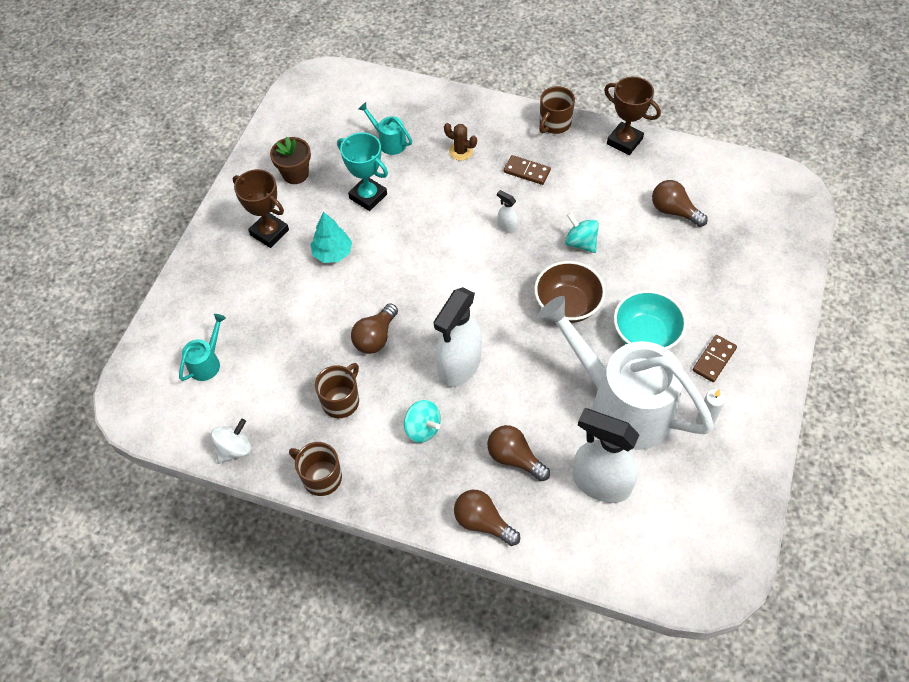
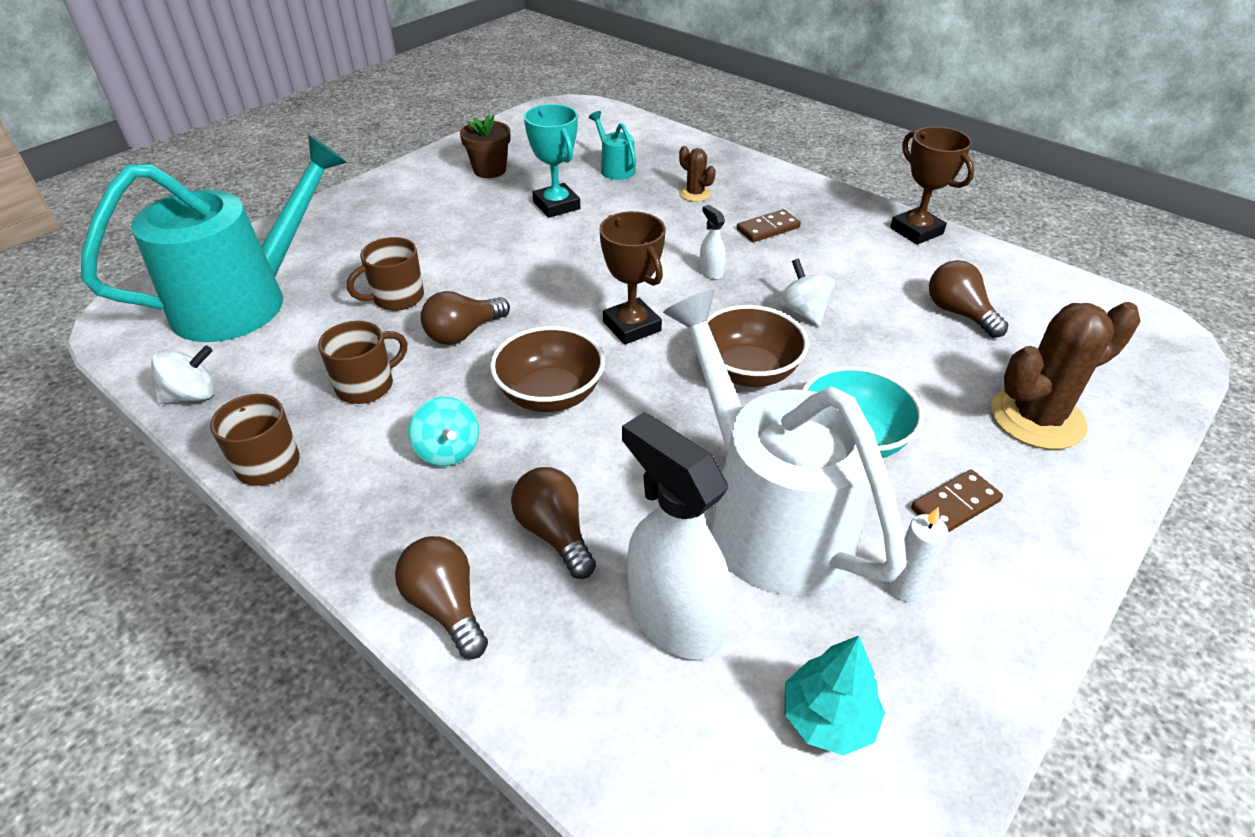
camera: 20 degrees right, 15 degrees down
(207, 362) = (246, 300): turquoise watering can -> turquoise watering can, size x2.47
(269, 232) = (420, 208): brown trophy -> brown trophy (632, 326)
(332, 253) = (476, 242): turquoise tree -> turquoise tree (828, 718)
(459, 366) = (550, 395): white spray bottle -> brown bowl
(527, 171) = (768, 229): brown domino -> brown domino turned 75 degrees counterclockwise
(554, 124) = (828, 196): brown mug -> brown mug (397, 298)
(580, 243) = (803, 312): turquoise spinning top -> white spinning top
(740, 282) = (1037, 418): none -> brown cactus

